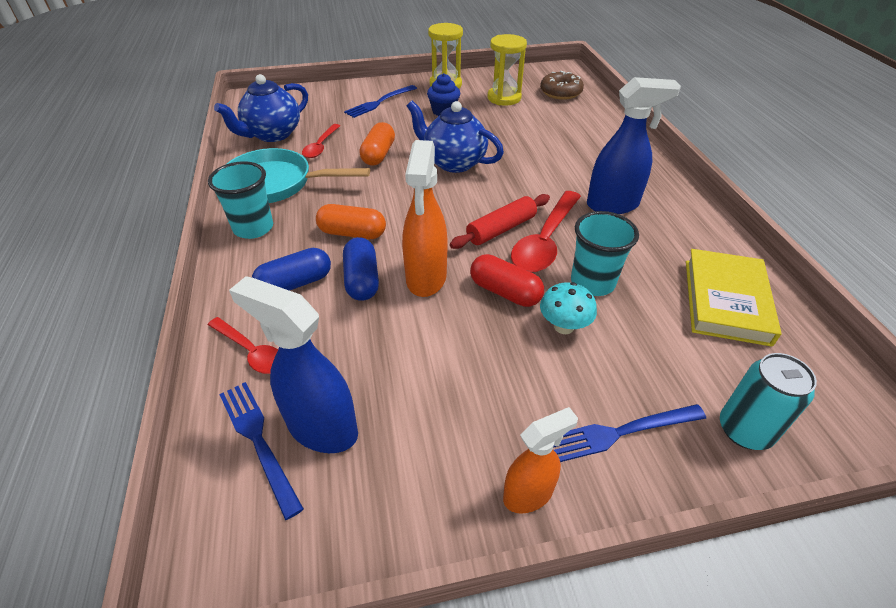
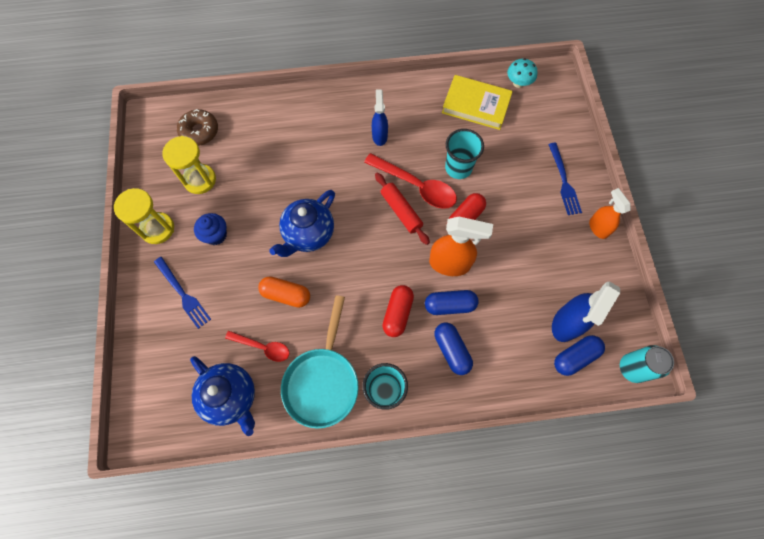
camera: 85 degrees left, 25 degrees up
(251, 351) = (513, 371): red spoon -> none
(257, 440) = (575, 357): blue fork -> blue capsule
(352, 233) = (398, 313): orange capsule -> red capsule
(563, 326) = (494, 191): turquoise mushroom -> turquoise mushroom (518, 83)
(613, 205) = (379, 136): blue spray bottle -> blue spray bottle, size x0.63
(744, 430) = (560, 130): turquoise can -> turquoise can (632, 368)

